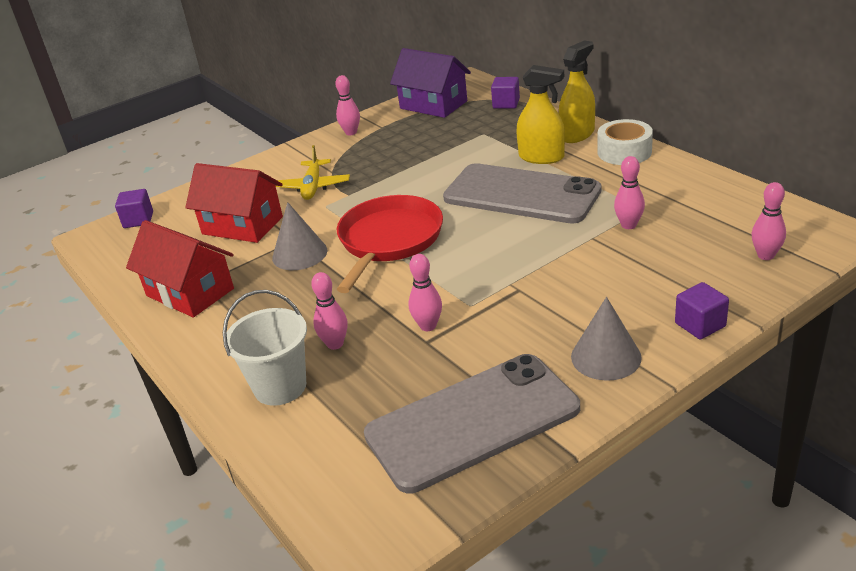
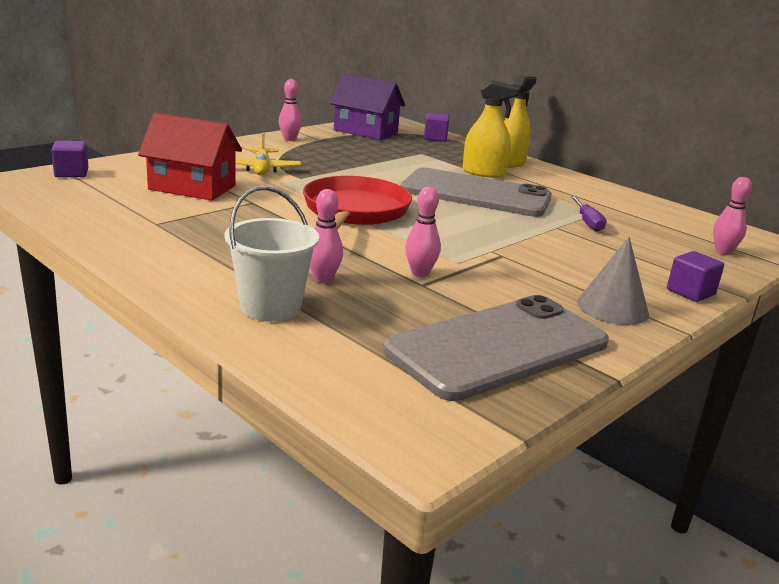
camera: 15 degrees left, 10 degrees down
(190, 292) = (144, 229): red house -> none
(299, 254) = (262, 212): grey cone -> none
(624, 152) = (559, 177): white tape -> none
(628, 225) = (587, 222): pink bowling pin -> purple screwdriver

